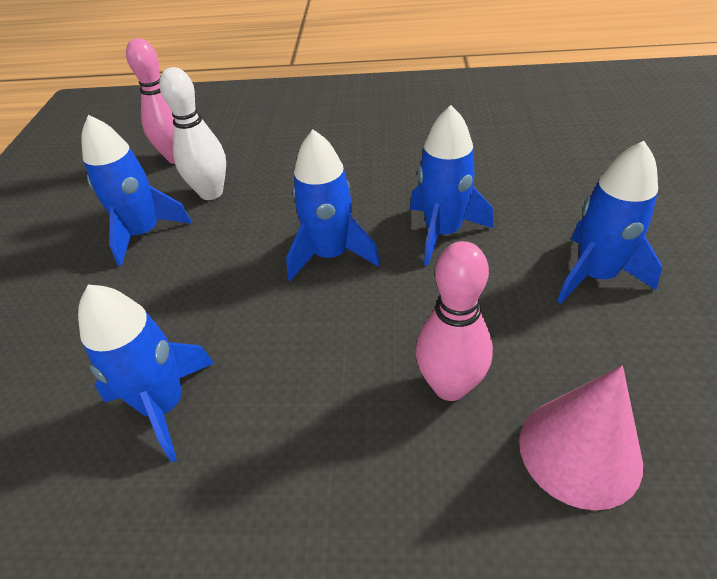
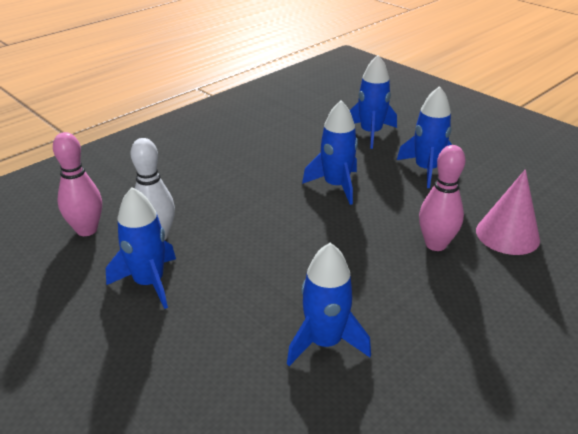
camera: 50 degrees left, 10 degrees down
(331, 255) = (295, 226): blue rocket -> blue rocket (370, 133)

